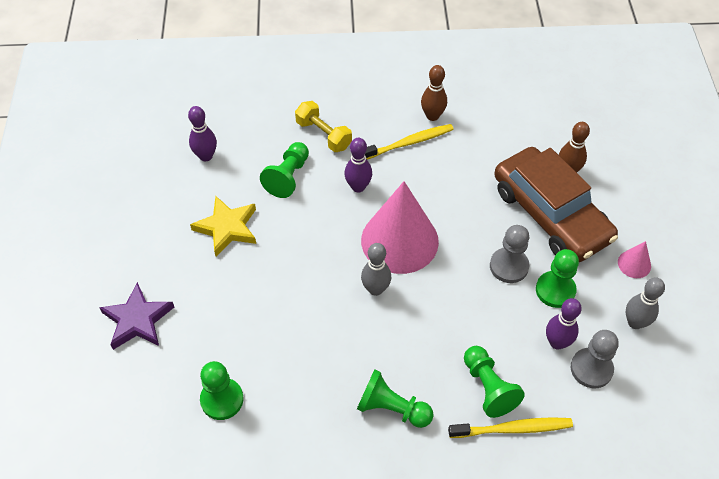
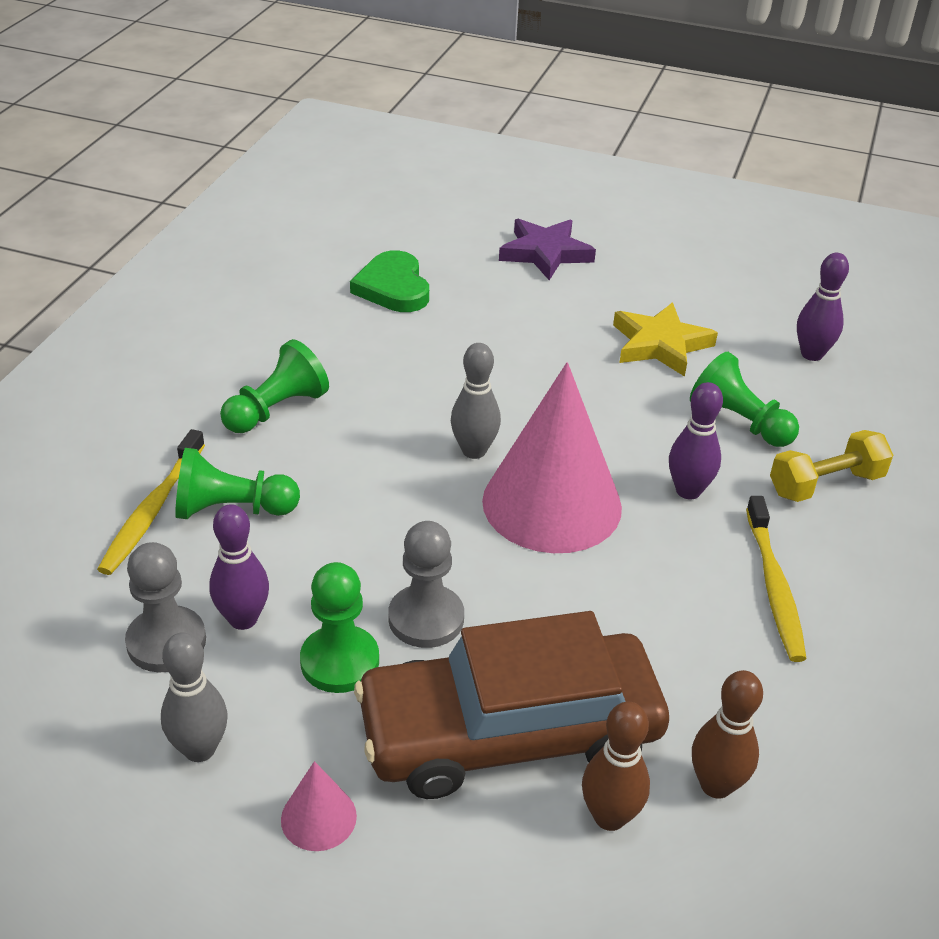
camera: 110 degrees right, 15 degrees down
(222, 399) = (393, 287): green pawn -> green heart
(432, 116) = (841, 646): brown bowling pin -> brown bowling pin (716, 785)

